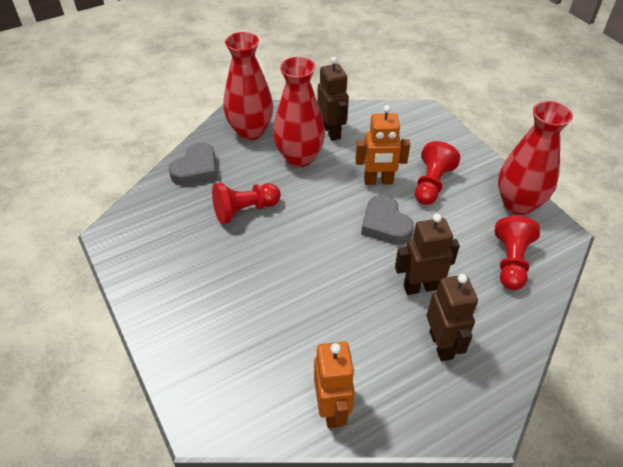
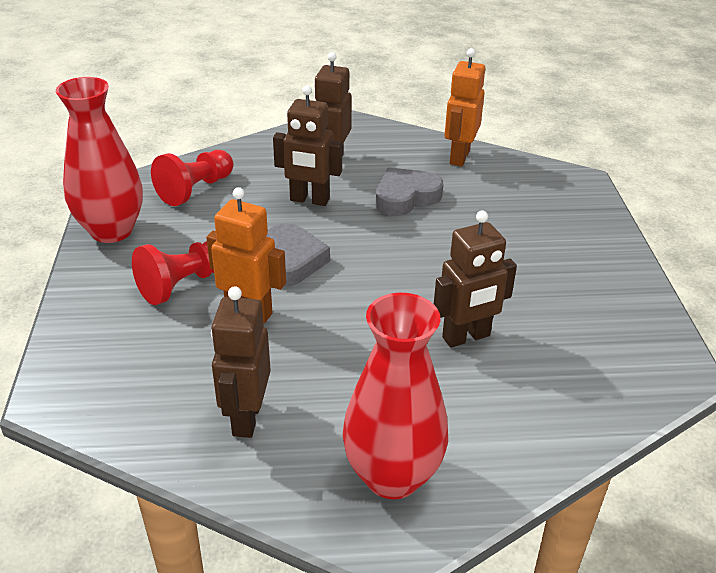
camera: 155 degrees left, 10 degrees down
(196, 169) = (523, 431): grey heart -> grey heart (406, 197)
(245, 210) = (466, 337): red pawn -> brown robot
(299, 157) = (337, 389): red vase -> none

